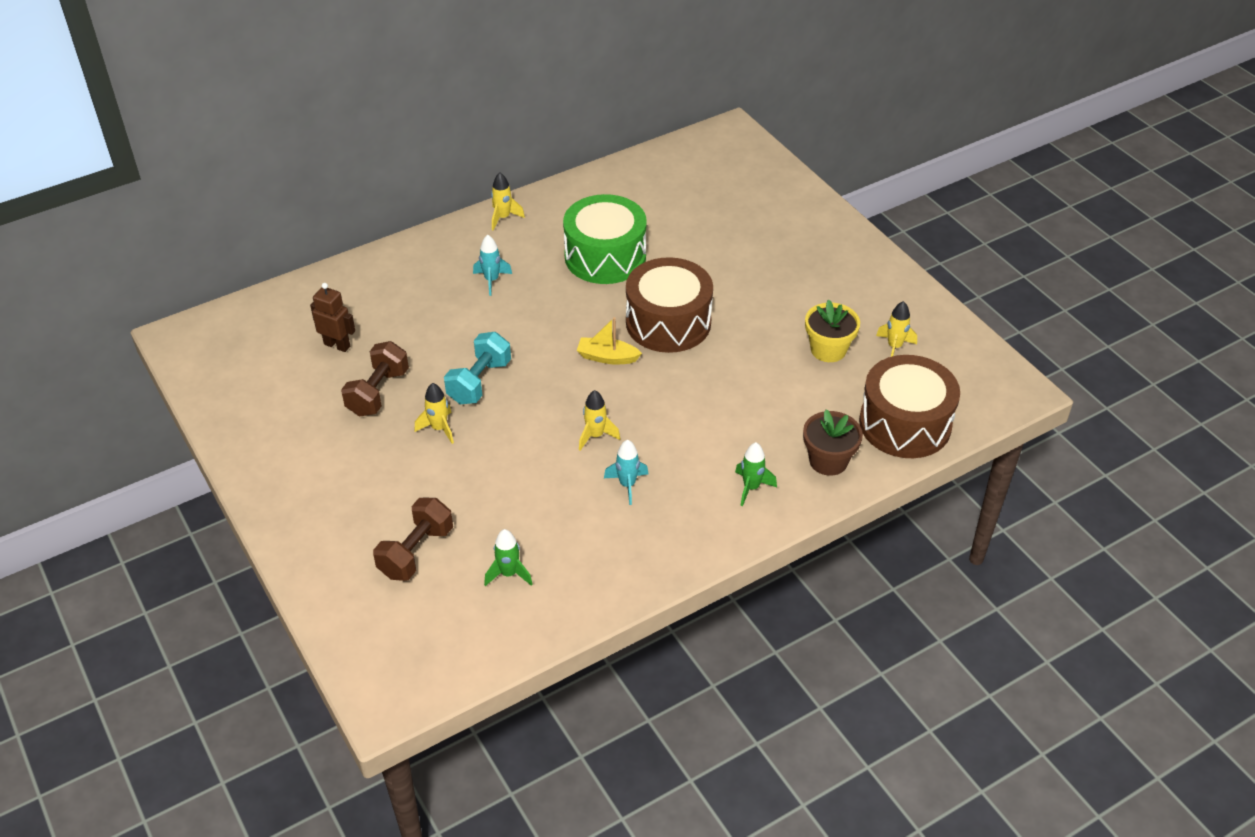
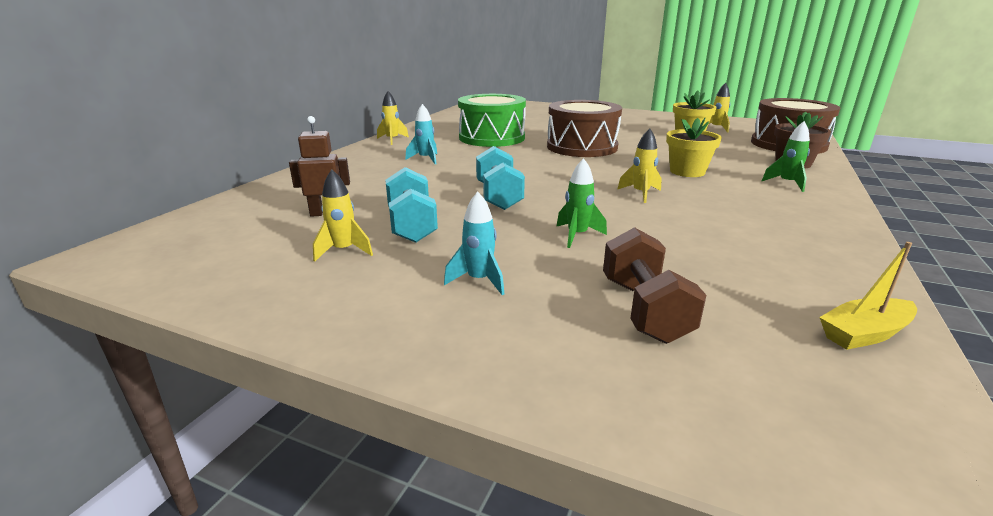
camera: 35 degrees left, 20 degrees down
(378, 392) = (411, 225): brown dumbbell -> turquoise dumbbell
(439, 428) = (508, 226): yellow rocket -> yellow rocket (344, 251)
(508, 574) = (758, 286): green rocket -> green rocket (577, 236)
(607, 357) = (572, 165): yellow boat -> yellow boat (864, 334)
(627, 485) = (716, 206): turquoise rocket -> turquoise rocket (479, 281)
(695, 422) = (687, 172): none -> yellow flower pot

